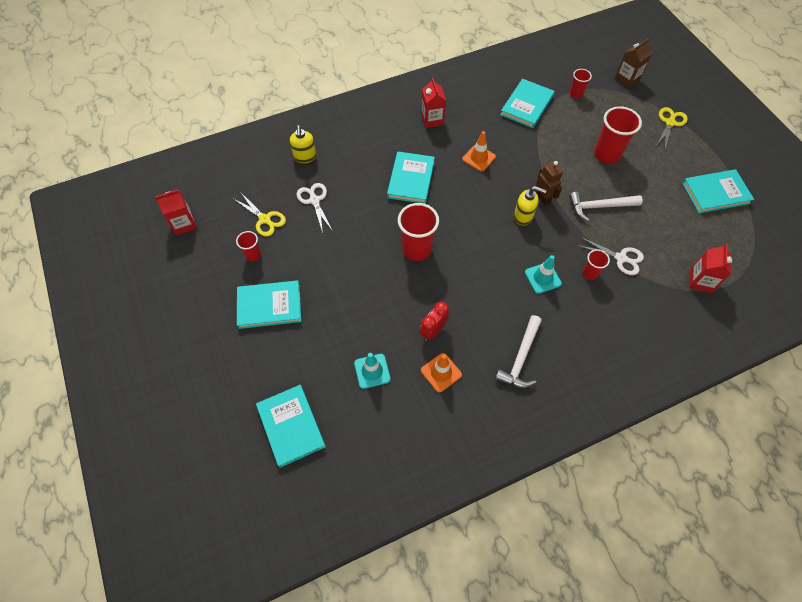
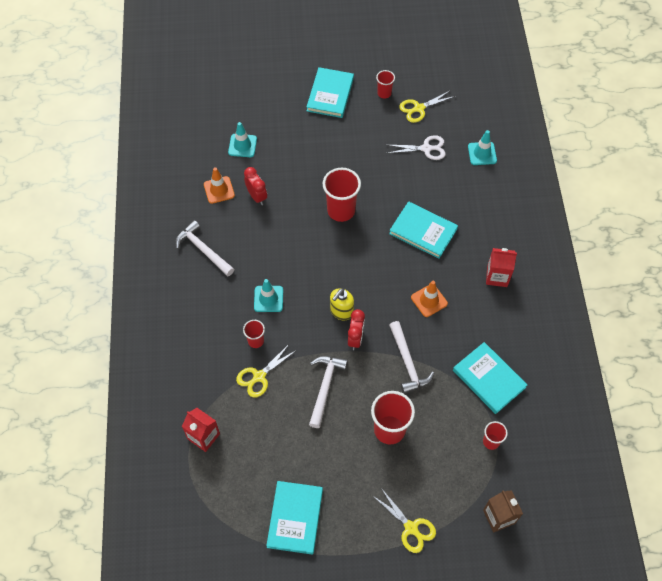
camera: 110 degrees right, 0 degrees up
(184, 224) = (435, 54): red carton -> none
(291, 426) = (225, 86): turquoise book -> none
(305, 157) = (482, 153): yellow soap dispenser -> turquoise traffic cone
(543, 157) = (408, 363): none -> white hammer
(543, 198) = (355, 338): brown robot -> red clock
(621, 258) = (259, 376): white scissors -> yellow scissors

